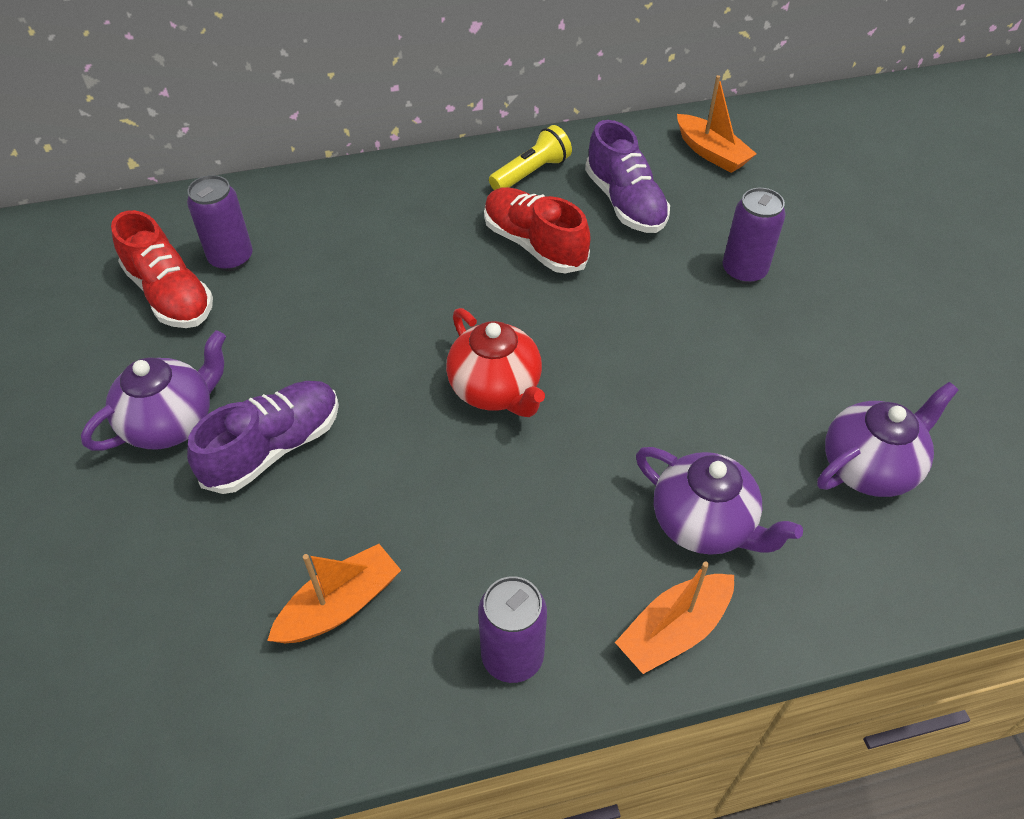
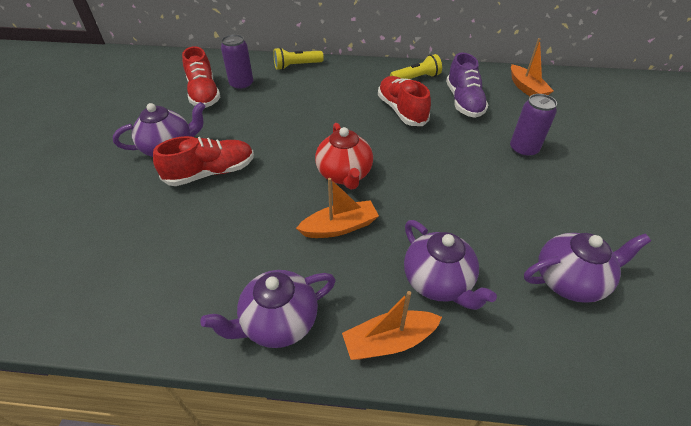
camera: 20 degrees right, 5 degrees down
(274, 448) = (211, 173): purple shoe -> red shoe
(312, 193) = (296, 66): none -> yellow flashlight
(340, 605) = (197, 261): orange boat -> orange boat (339, 227)
(512, 656) = (278, 322): purple can -> purple teapot

